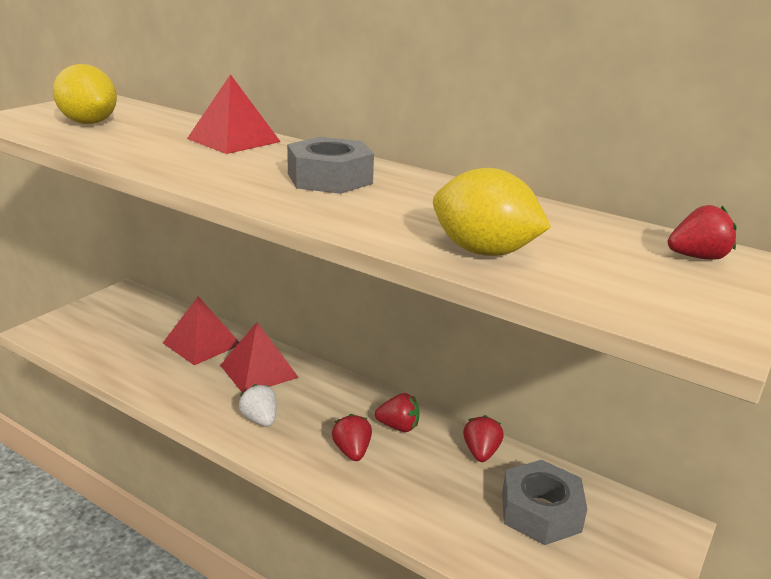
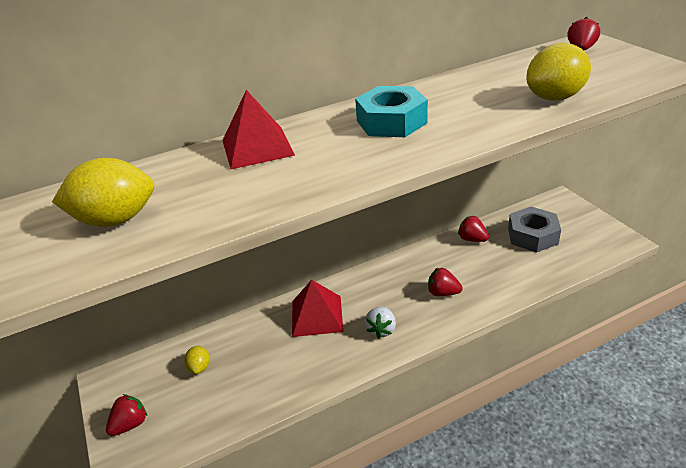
camera: 55 degrees left, 10 degrees up
(157, 328) = (199, 367): none -> yellow lemon
(202, 343) = (250, 341): red pyramid -> none
(260, 420) = (381, 330): white strawberry -> white strawberry turned 75 degrees counterclockwise
(330, 178) = (391, 122): grey nut -> turquoise nut
(398, 427) = (428, 264): red strawberry -> red strawberry (130, 424)

